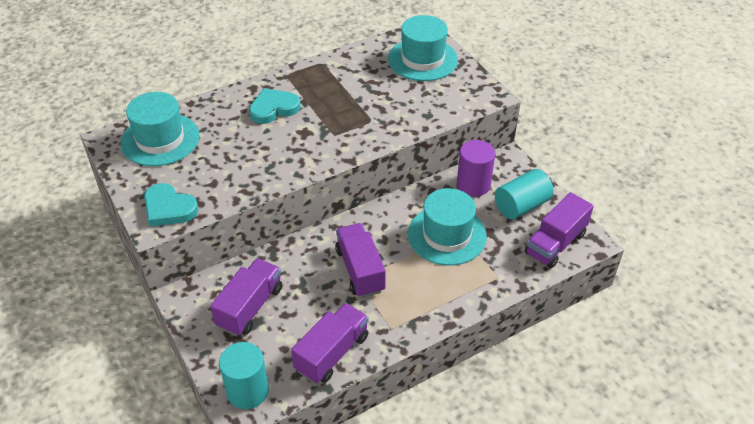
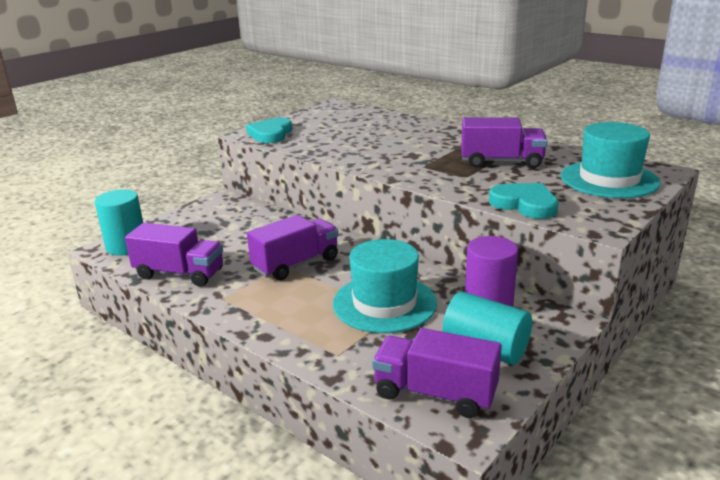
camera: 70 degrees right, 20 degrees down
(160, 139) = (348, 116): turquoise hat -> none
(250, 307) = (222, 225): purple truck -> purple truck (501, 162)
(273, 108) = (432, 138): turquoise heart -> turquoise heart (525, 204)

